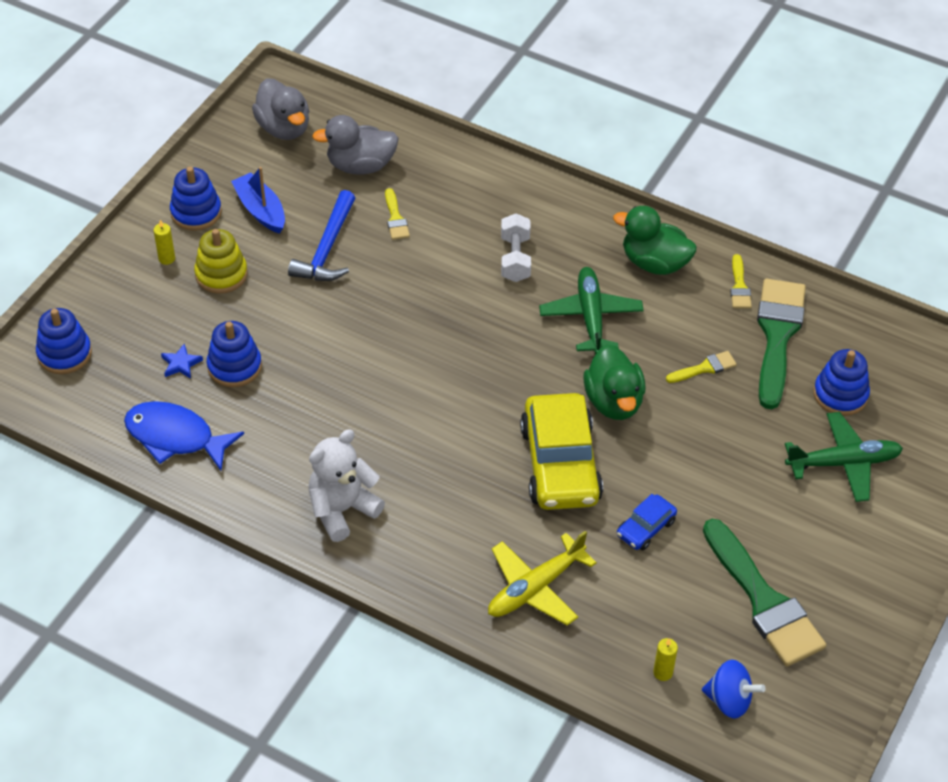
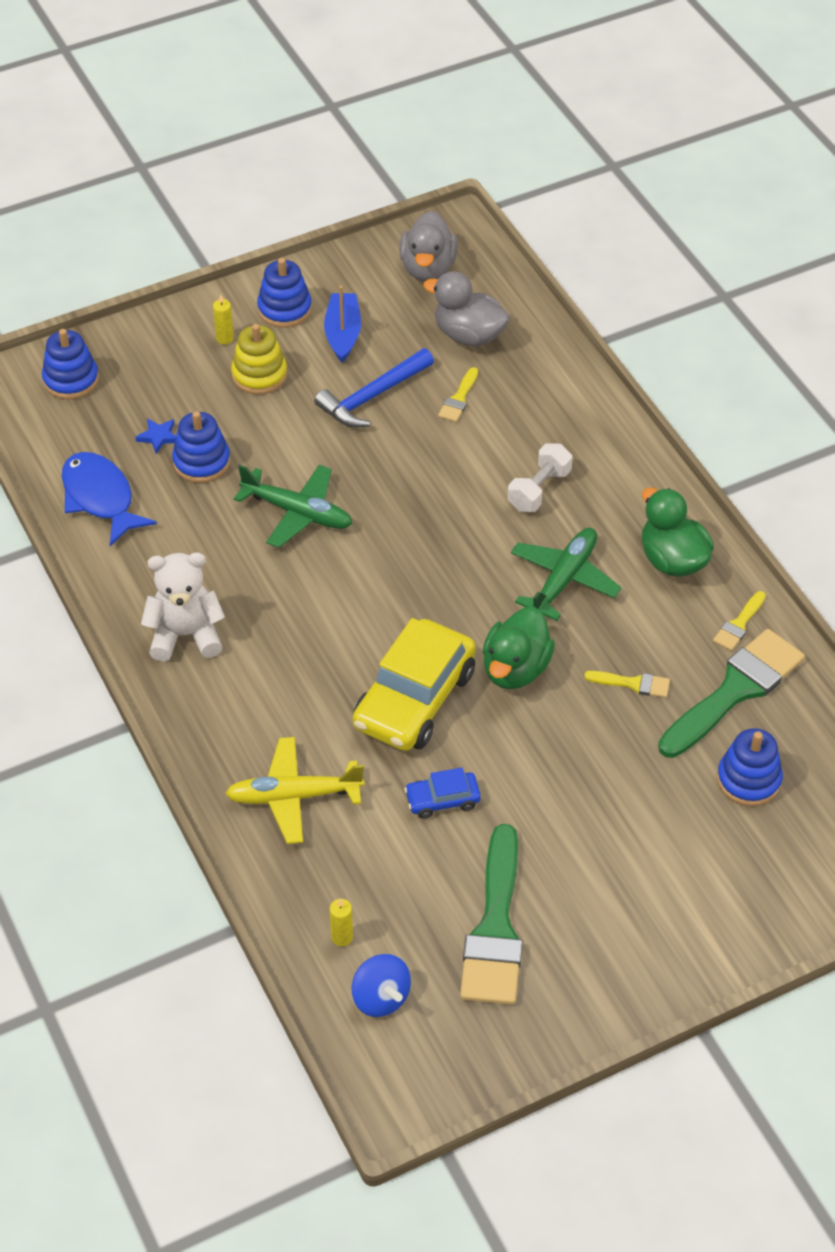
camera: 35 degrees right, 0 degrees up
(843, 463) = (692, 846): green plane -> green plane (298, 513)

